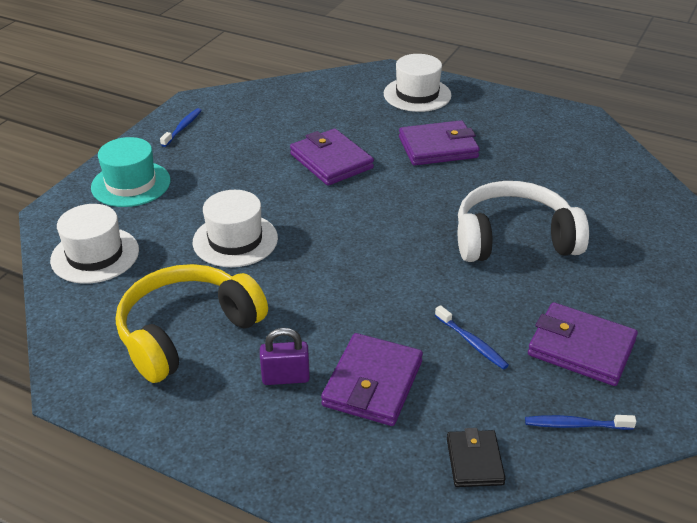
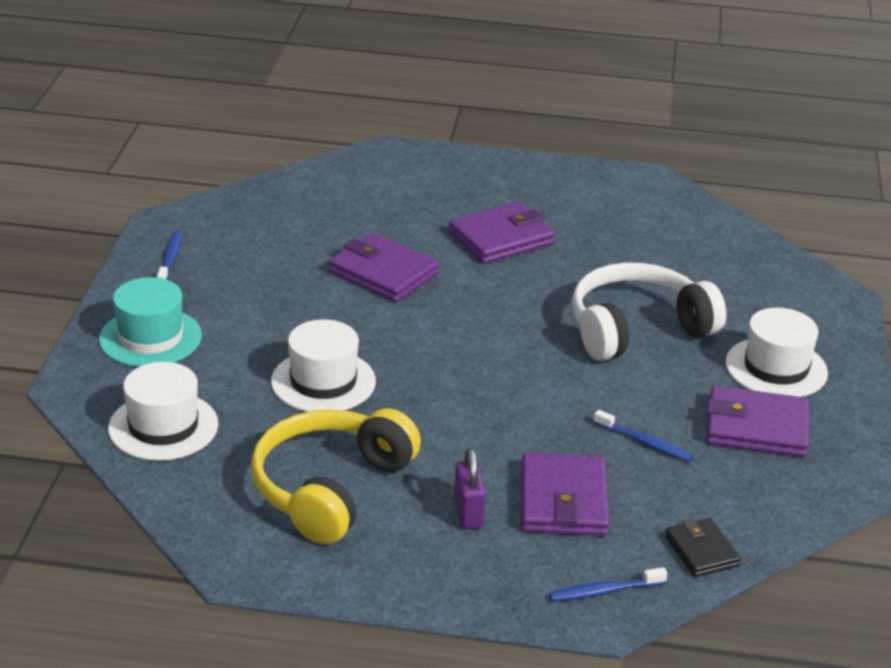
camera: 20 degrees left, 5 degrees down
(285, 377) = (468, 513): purple padlock -> purple padlock turned 75 degrees counterclockwise
(417, 94) = (442, 177): white hat -> white hat (776, 368)
(575, 425) = (782, 499): blue toothbrush -> blue toothbrush (604, 591)

